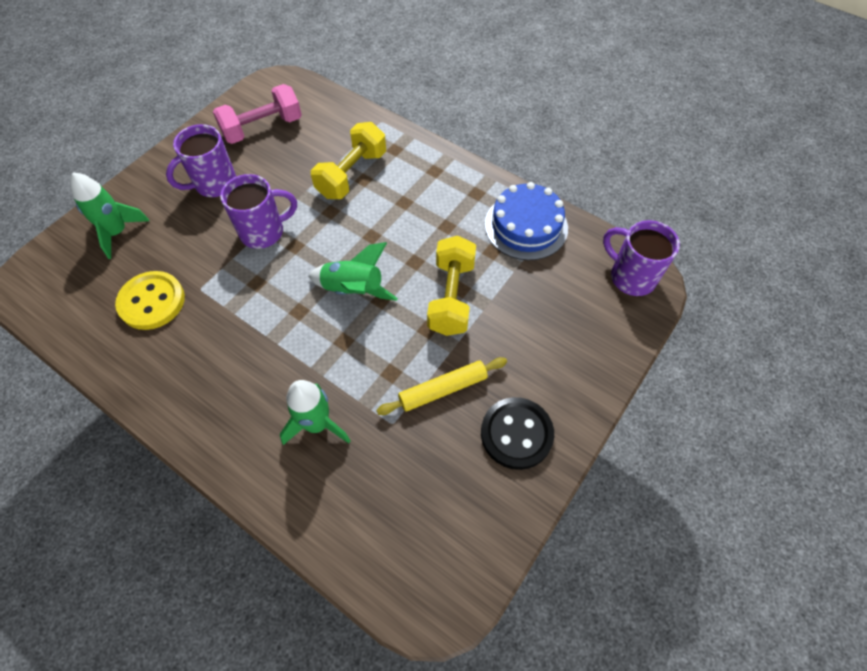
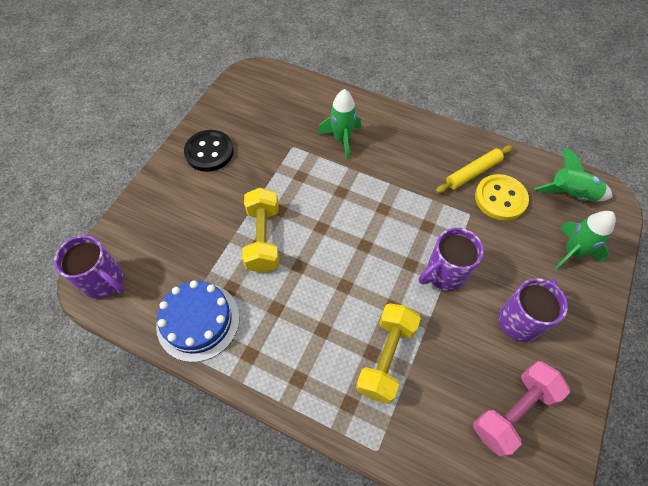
camera: 170 degrees right, 0 degrees up
(353, 290) = (345, 232): green rocket -> green rocket (570, 194)
(442, 389) = (261, 171): yellow rolling pin -> yellow rolling pin (473, 173)

